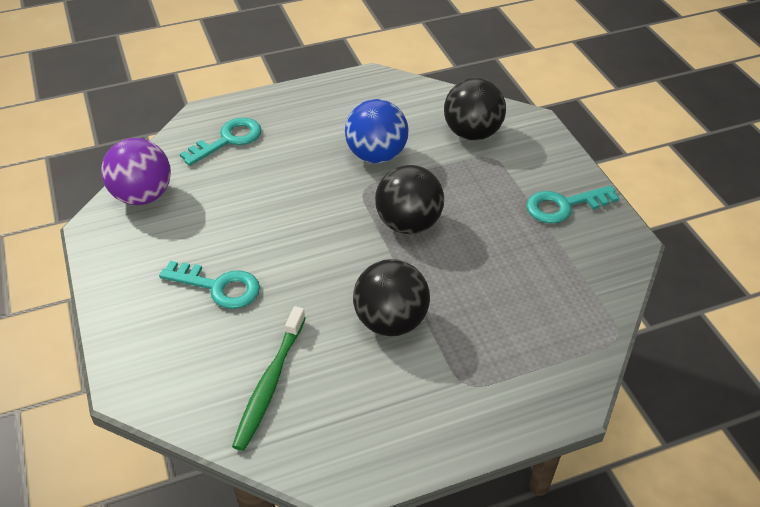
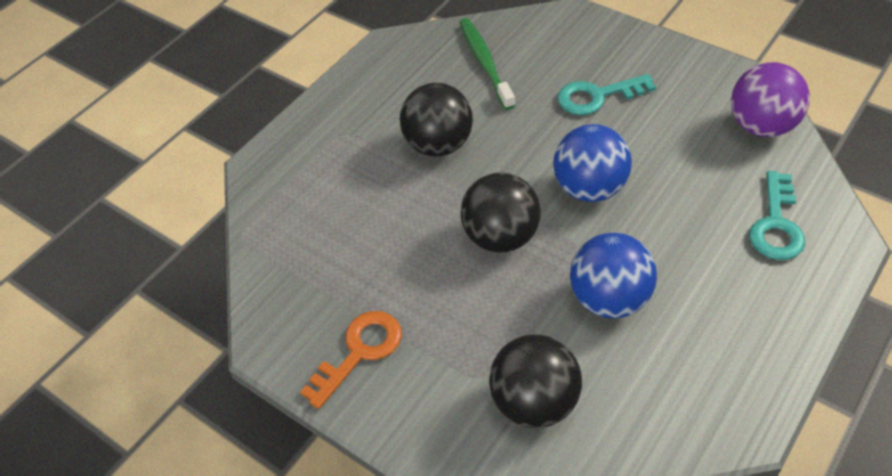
camera: 150 degrees right, 5 degrees up
(312, 221) = (589, 188): none -> blue ball
(564, 206) = (359, 352): turquoise key -> orange key

